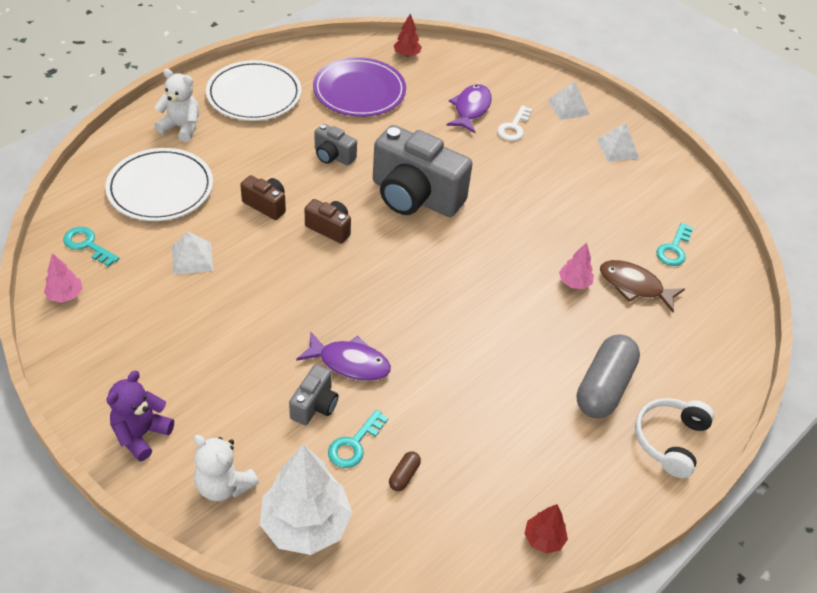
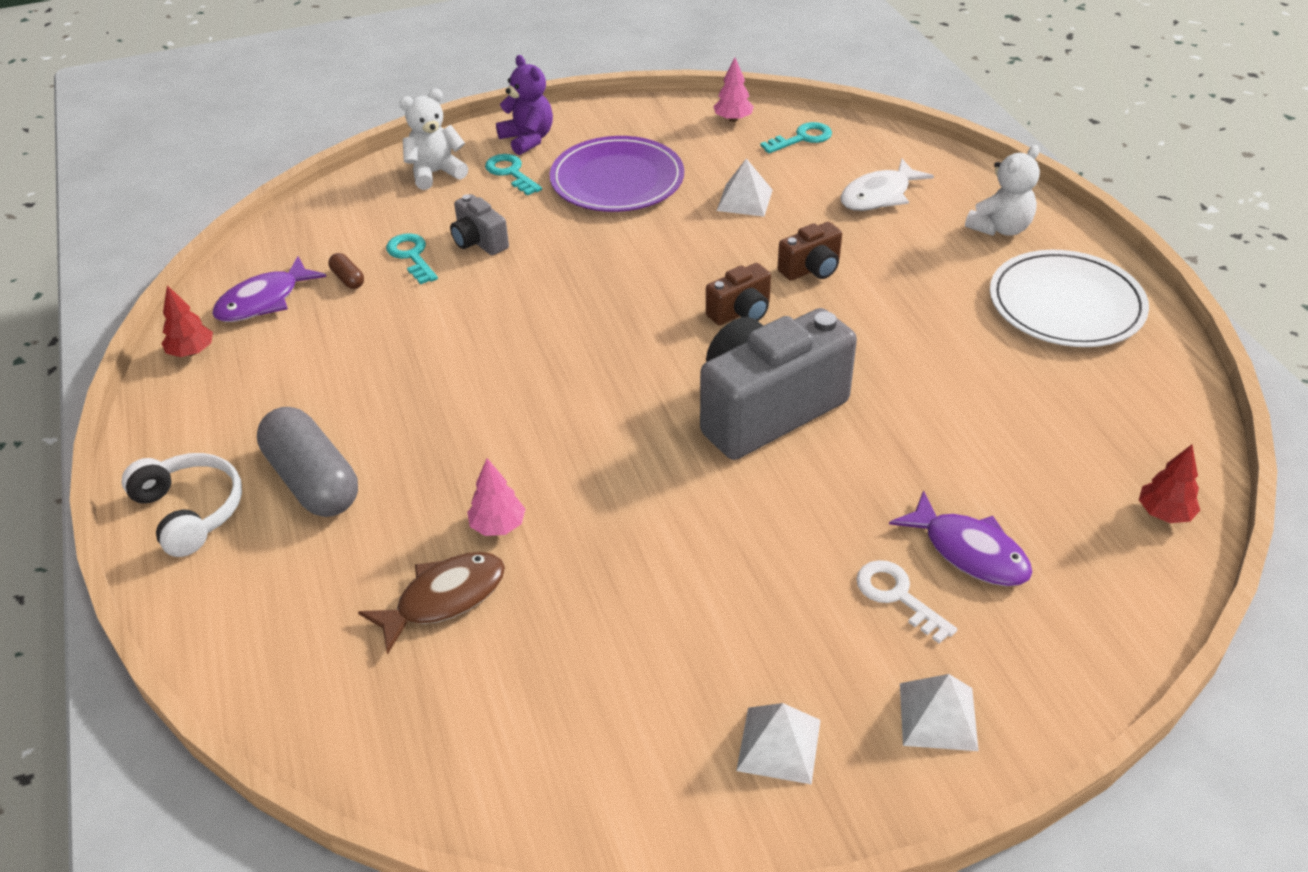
camera: 120 degrees right, 5 degrees down
(160, 188) = (879, 195): white plate -> white fish
(305, 524) = (355, 209): white tree -> none
(333, 156) = (891, 350): grey camera -> none
(349, 363) = (515, 277): purple fish -> purple fish (264, 301)
(359, 91) = (1055, 419): purple plate -> purple plate (617, 180)
(674, 249) = (482, 699): turquoise key -> turquoise key (510, 173)

